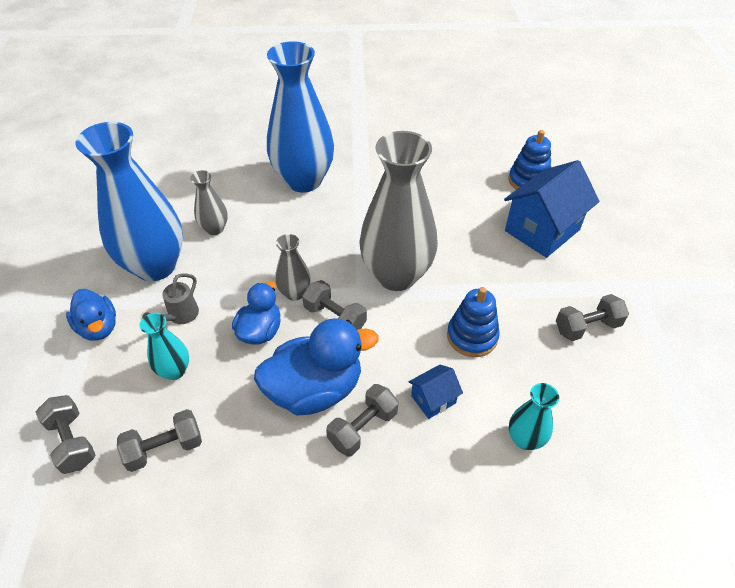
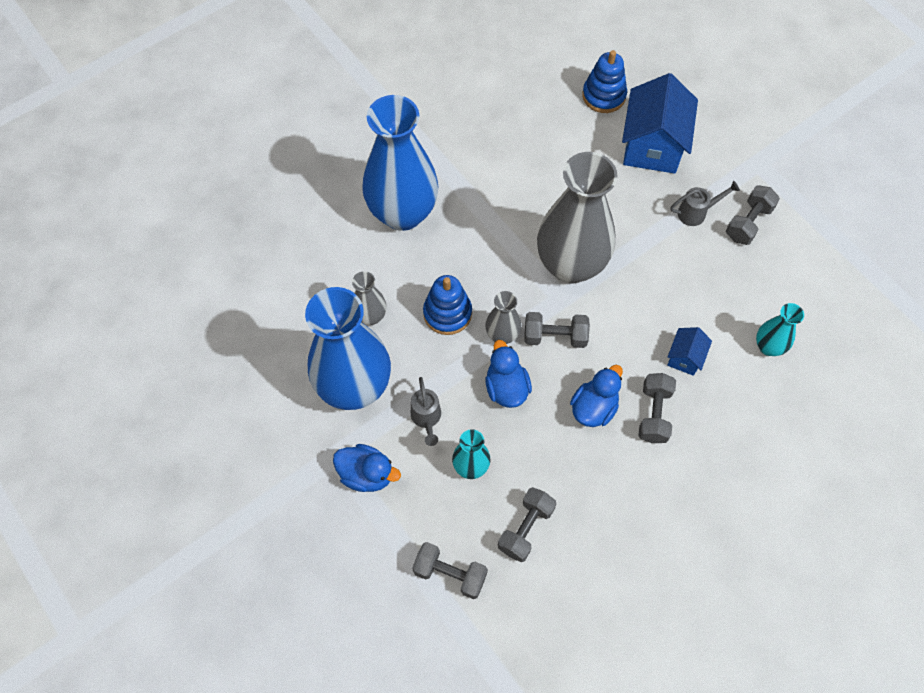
camera: 35 degrees left, 15 degrees up
(315, 389) = (594, 408): blue duck -> blue duck, size x0.61
(472, 336) = (672, 285): blue stacking toy -> blue stacking toy (447, 313)
(542, 294) = (696, 213): none -> grey watering can

